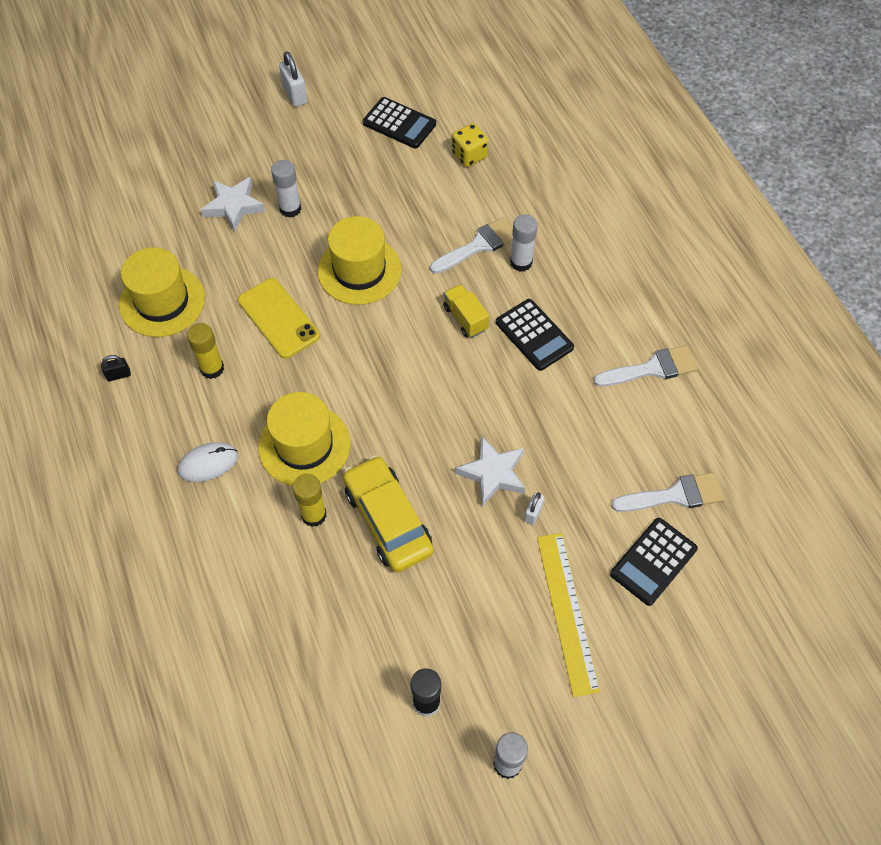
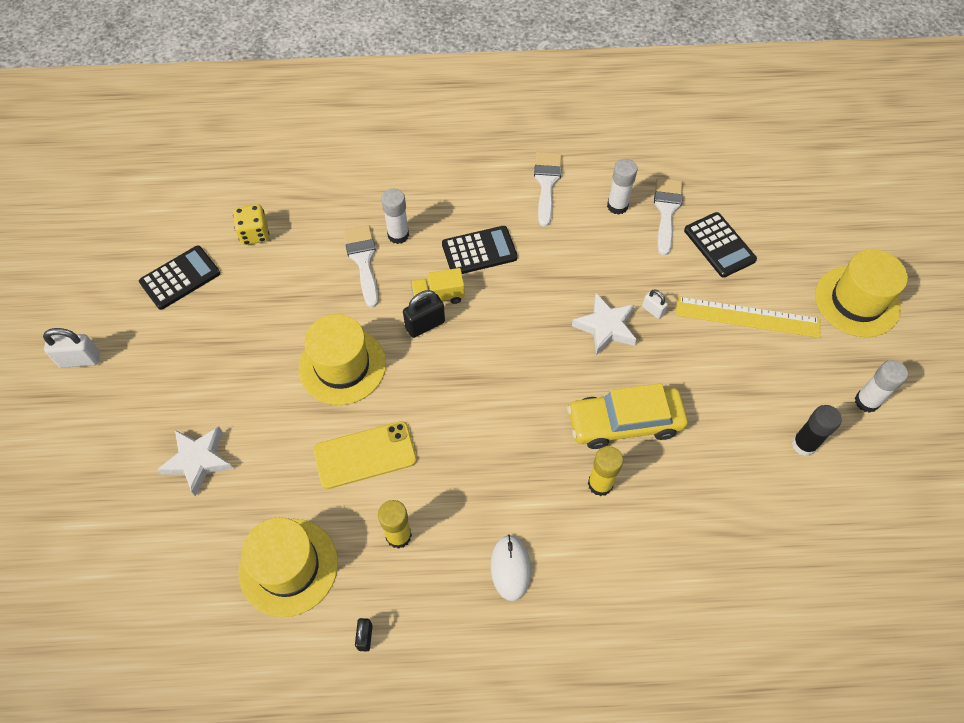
camera: 70 degrees left, 0 degrees up
(290, 209) = (232, 406): white glue stick -> white glue stick (617, 206)
(304, 445) = (522, 471): yellow hat -> yellow hat (857, 301)
(428, 318) = (425, 325): none -> black padlock

